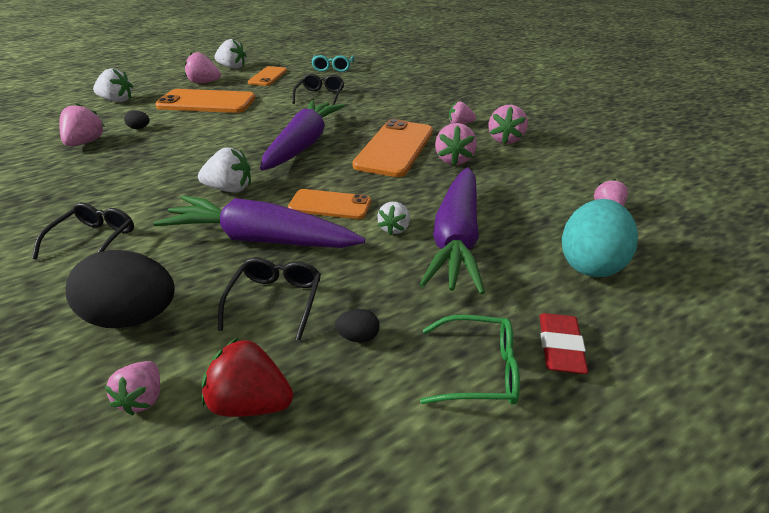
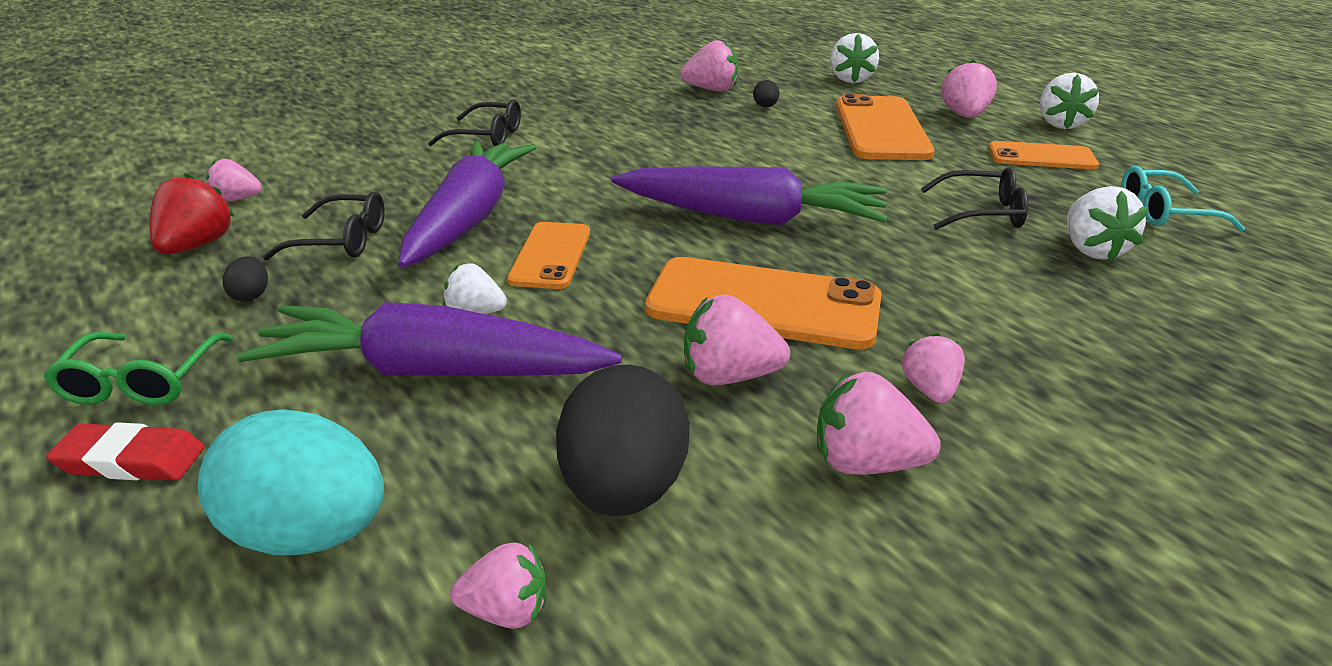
camera: 85 degrees right, 5 degrees down
(134, 316) = (349, 177): black egg -> black egg (623, 489)
(230, 189) = (597, 184): white strawberry -> white strawberry (1092, 250)

